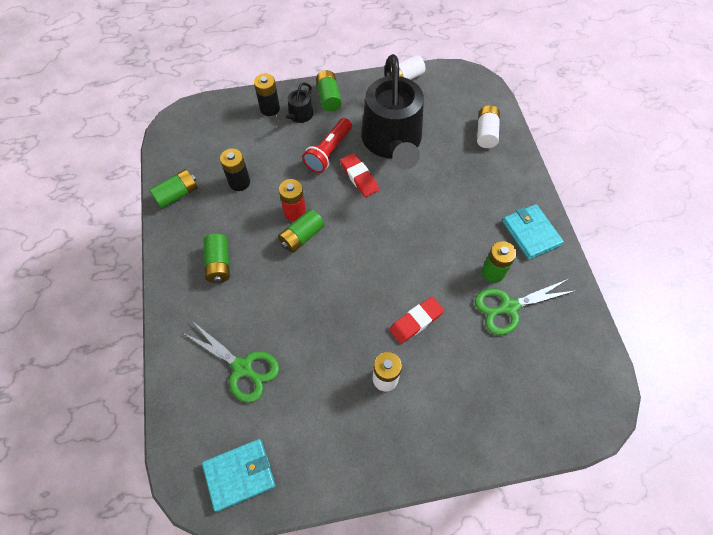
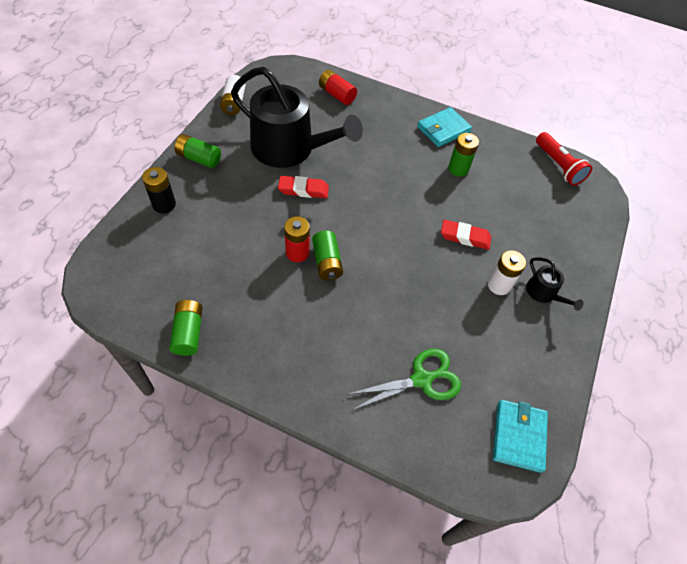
camera: 60 degrees left, 5 degrees down
(219, 264) = (301, 340): green battery -> none
(239, 182) = (225, 274): black battery -> none
(299, 115) = (196, 189): black watering can -> black watering can (543, 293)
(328, 152) = (257, 193): red flashlight -> red flashlight (558, 166)
(416, 321) = (465, 237): red eraser -> red eraser turned 75 degrees counterclockwise
(486, 133) = (337, 94): white battery -> red battery
(509, 307) = (492, 179): green scissors -> none
(531, 233) = (443, 129): turquoise wallet -> turquoise wallet turned 45 degrees counterclockwise

